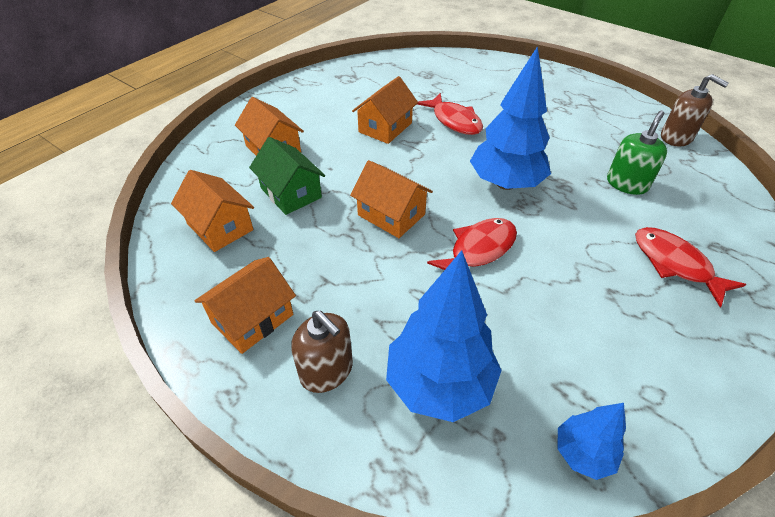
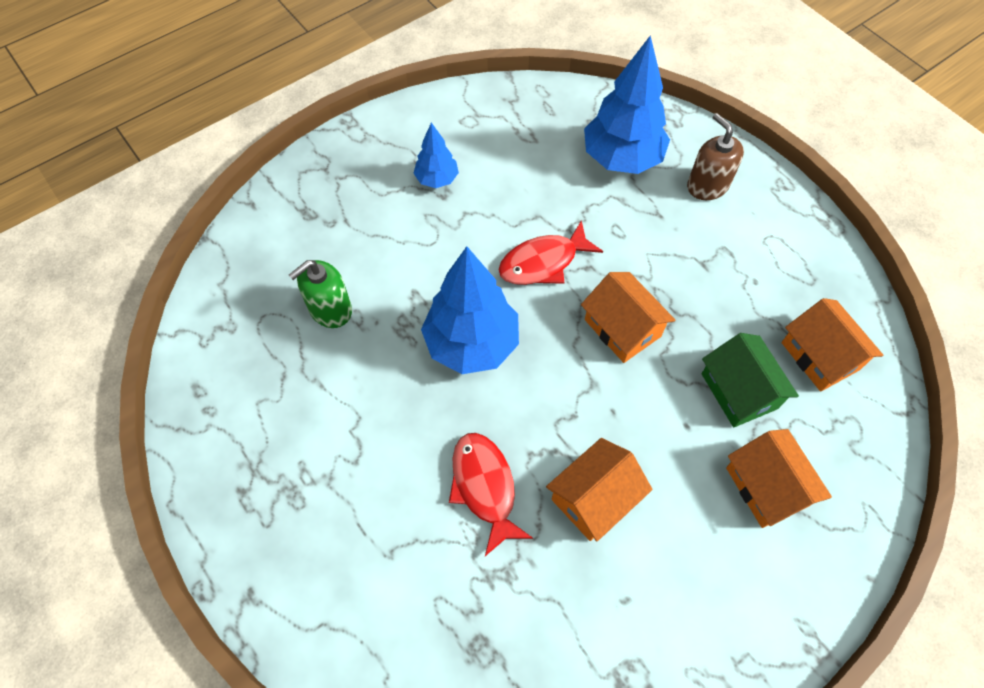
camera: 165 degrees left, 15 degrees up
(252, 318) = (771, 240): orange house -> none
(582, 453) = (540, 102): blue tree -> blue tree (437, 179)
(675, 264) = (365, 206): red fish -> none
(676, 137) = (200, 370): brown soap dispenser -> none

